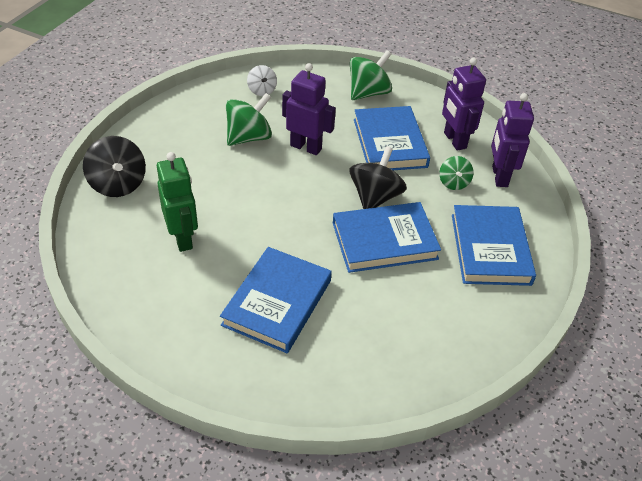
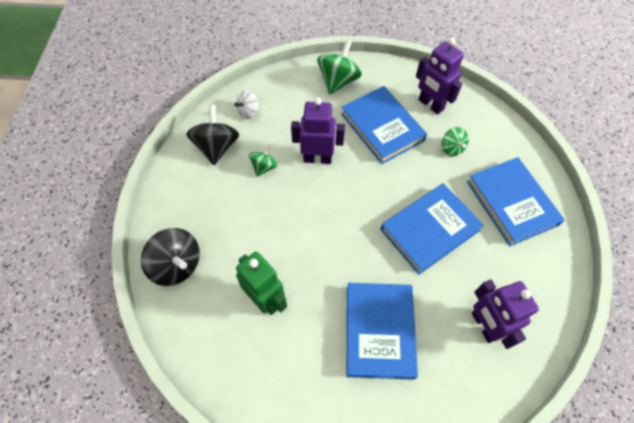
camera: 20 degrees left, 15 degrees up
(248, 137) = (264, 167): green spinning top -> green spinning top, size x0.58
(262, 90) = (248, 112): white spinning top -> white spinning top turned 90 degrees clockwise
(375, 197) = (399, 188): black spinning top -> black spinning top (217, 147)
(499, 176) = (482, 128): purple robot -> purple robot (484, 325)

